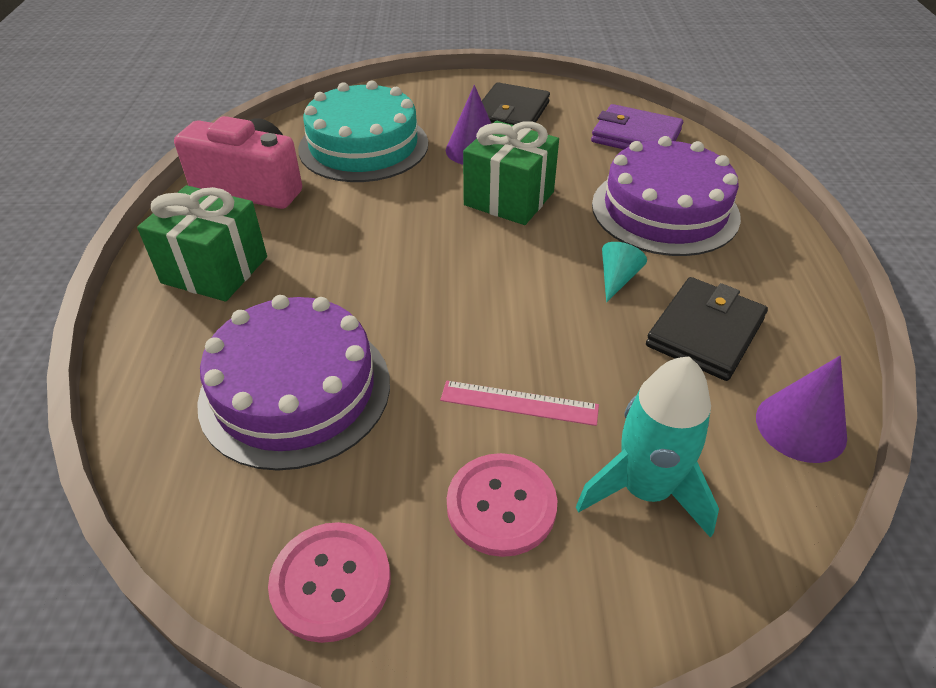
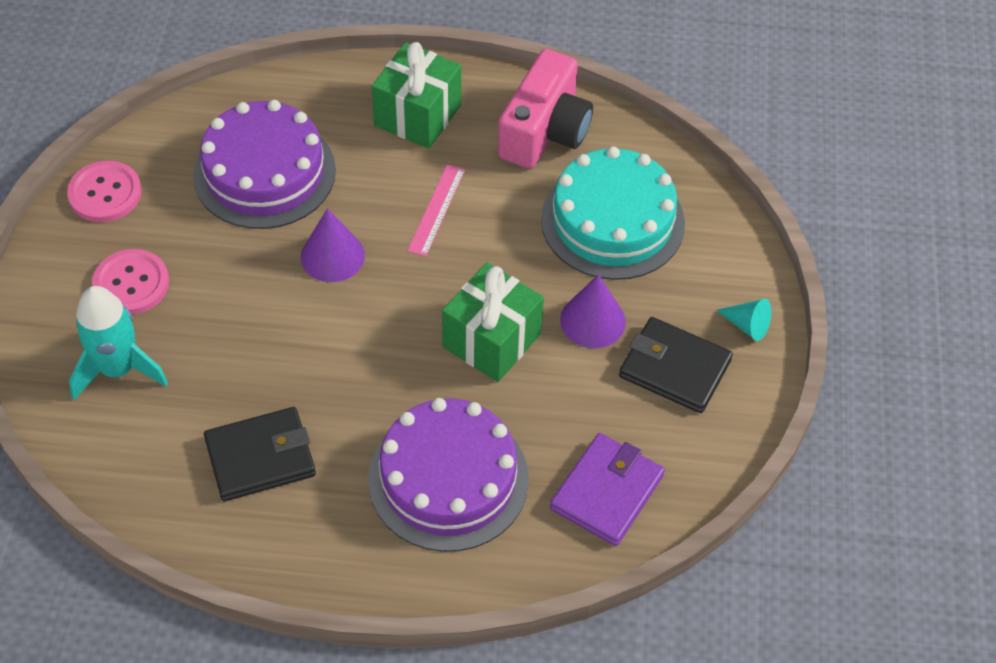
camera: 95 degrees right, 10 degrees up
(519, 403) = (216, 307): pink ruler -> pink ruler (436, 210)
(617, 278) = (346, 407): turquoise cone -> turquoise cone (747, 325)
(705, 332) = (260, 457): black wallet -> black wallet turned 60 degrees counterclockwise
(800, 426) = (142, 490): purple cone -> purple cone (332, 256)

